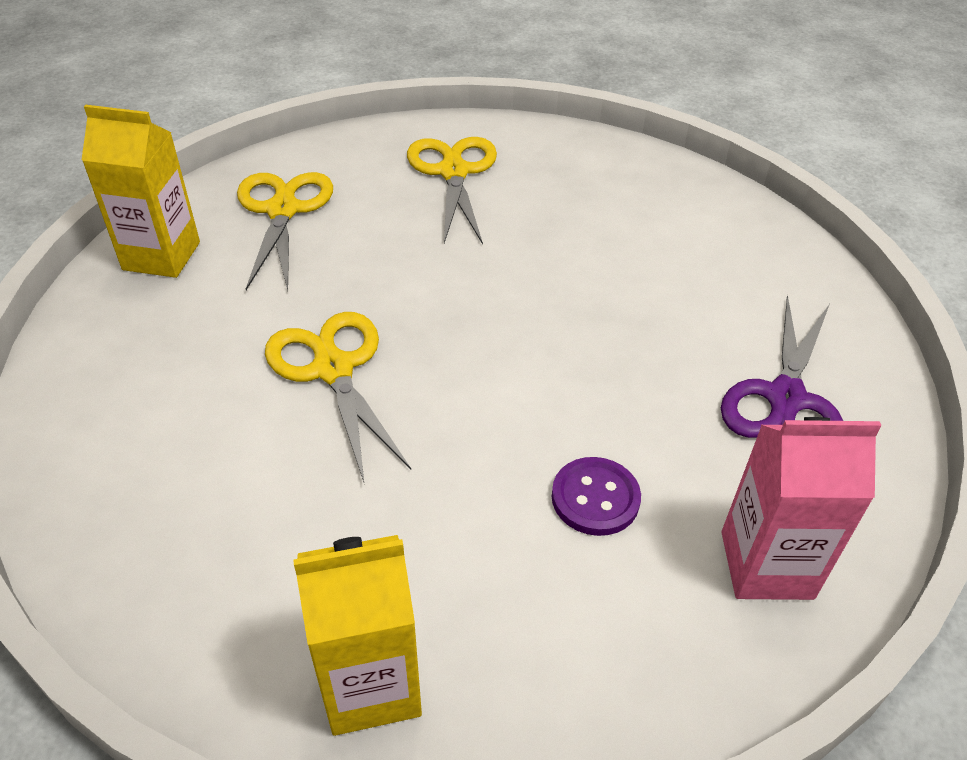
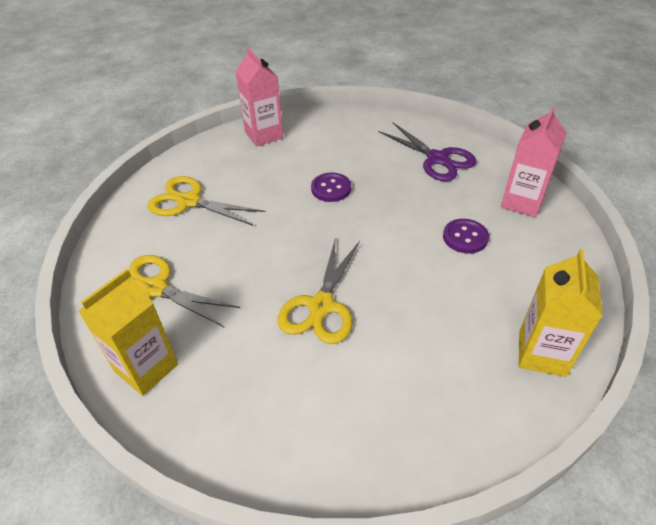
camera: 60 degrees left, 0 degrees up
(333, 369) = (321, 306): yellow scissors -> yellow scissors turned 75 degrees counterclockwise
(589, 293) = (331, 188): none -> purple button
(654, 179) = (264, 135): none -> pink carton

